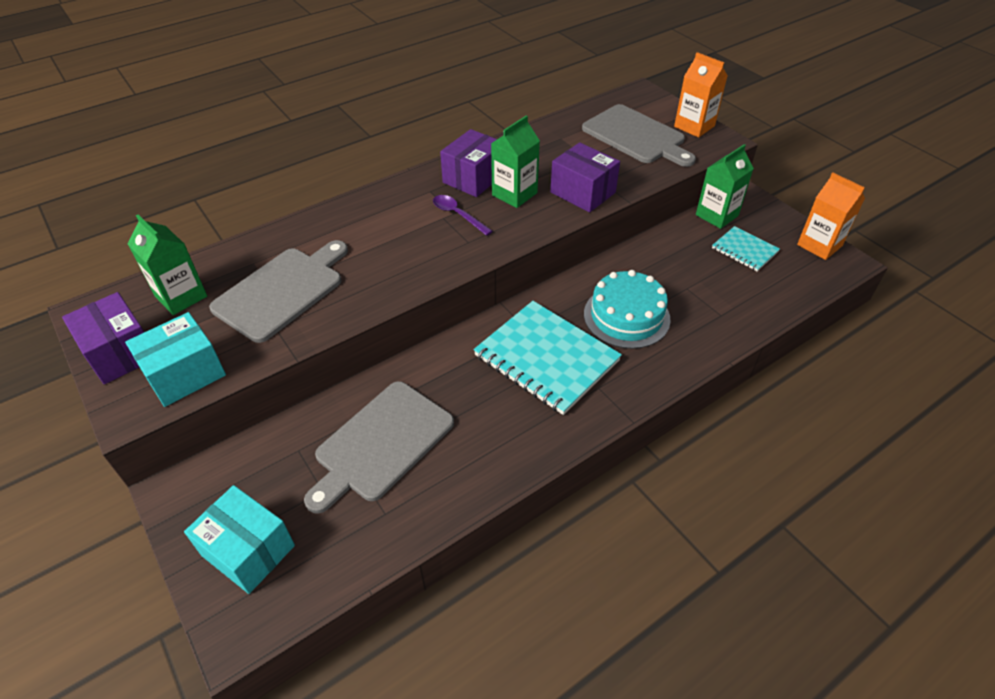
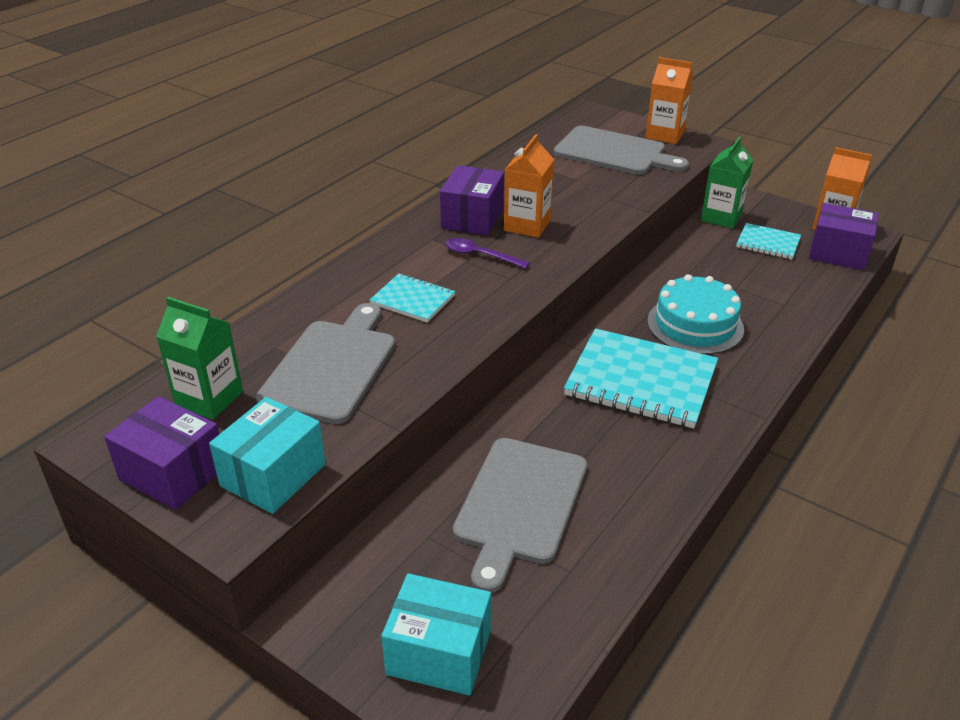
camera: 20 degrees left, 10 degrees down
(379, 245) = (413, 300): none -> turquoise notebook
(514, 194) = (527, 225): green carton -> orange carton
(582, 192) = (597, 211): purple box -> purple box (838, 253)

